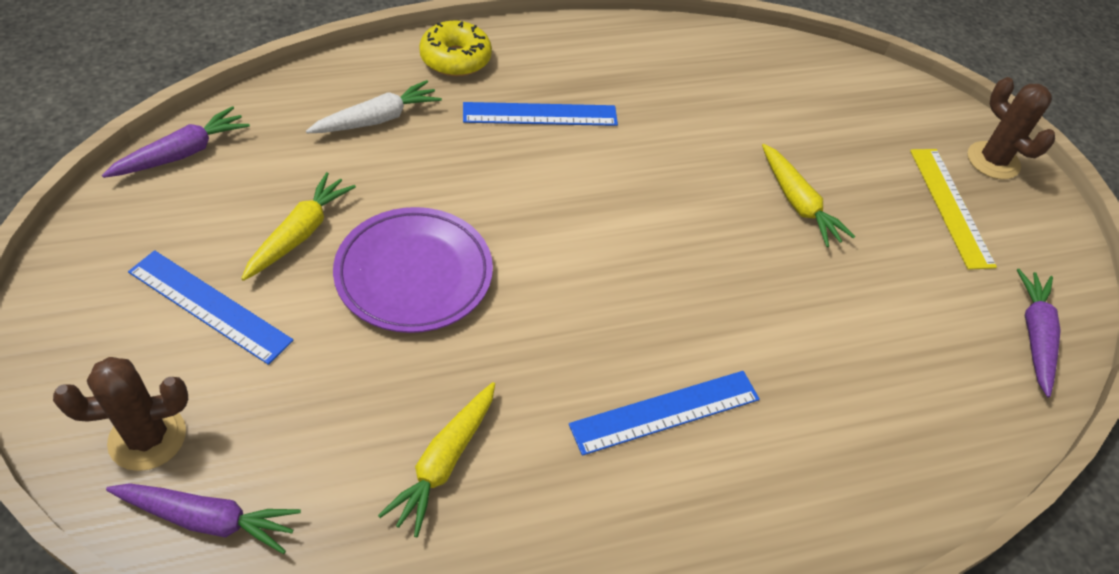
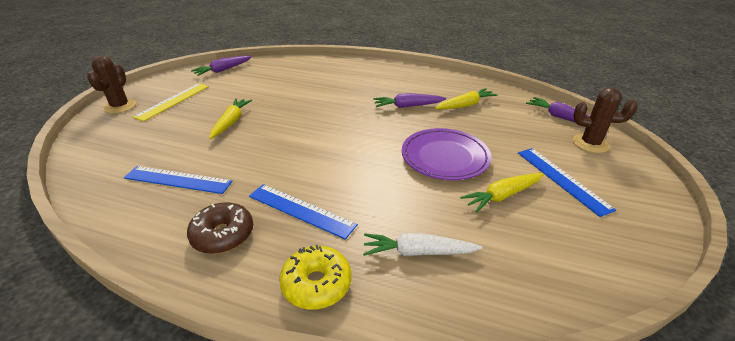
camera: 140 degrees left, 15 degrees down
(182, 153) = (587, 283): purple carrot -> purple carrot (407, 106)
(587, 63) = (223, 235): none -> brown donut
(665, 412) = (374, 92): blue ruler -> blue ruler (178, 179)

